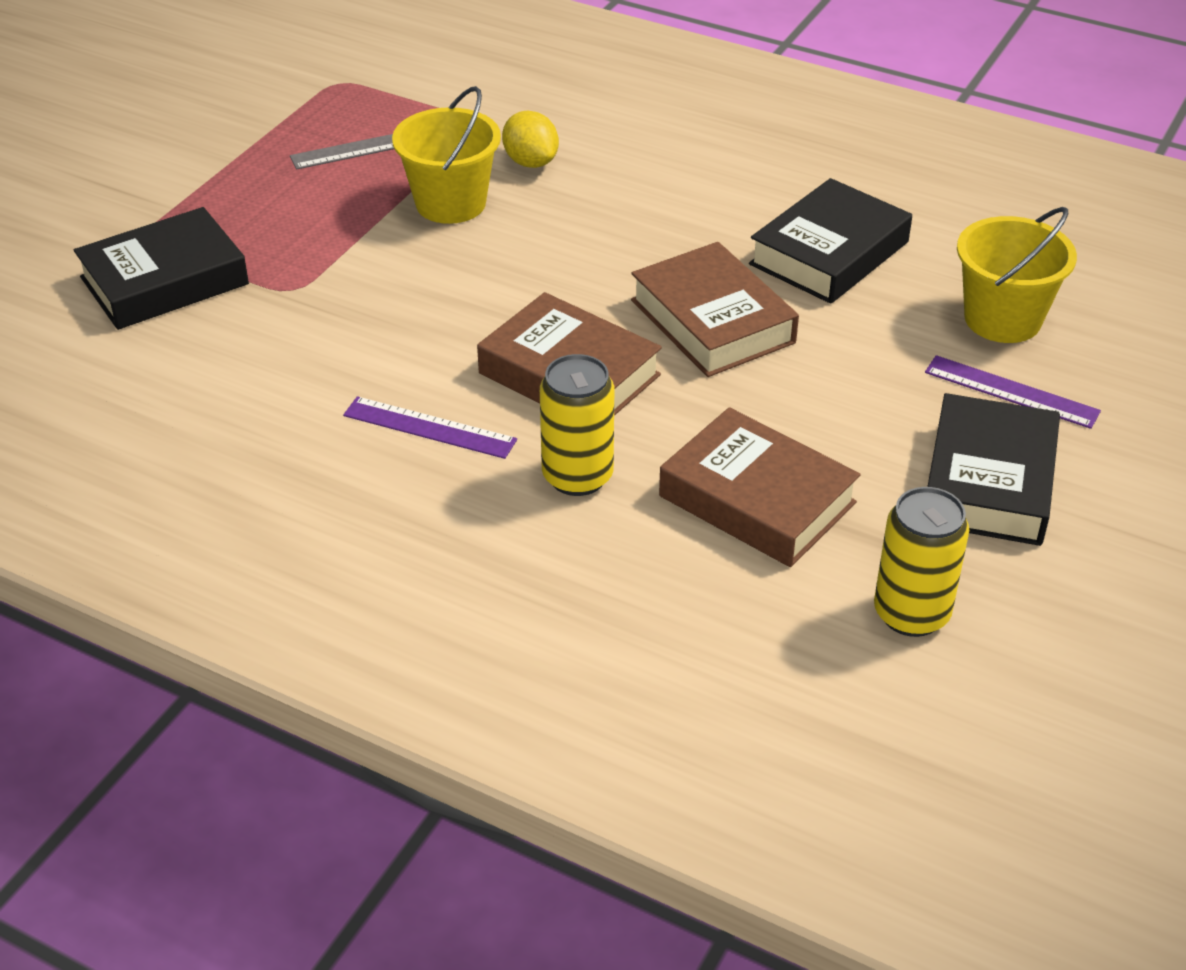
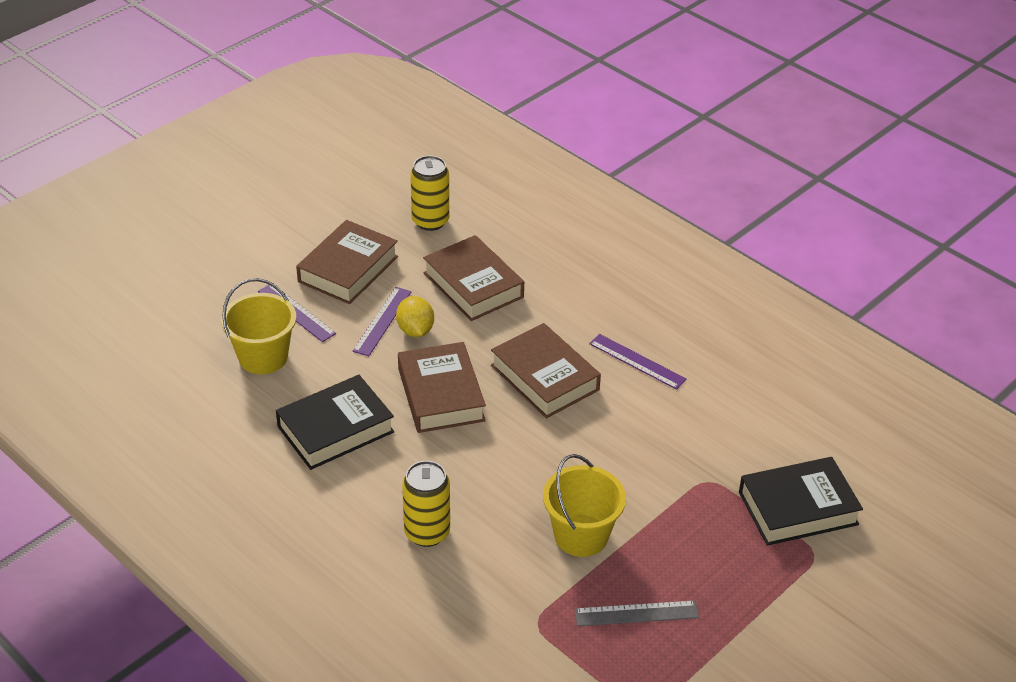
camera: 165 degrees left, 0 degrees up
(531, 162) = (507, 565): yellow lemon -> yellow lemon (415, 330)
(577, 476) = (562, 316): yellow can -> yellow can (427, 532)
(868, 407) = (382, 321): none -> purple ruler
(989, 481) = (348, 269): black book -> brown book

